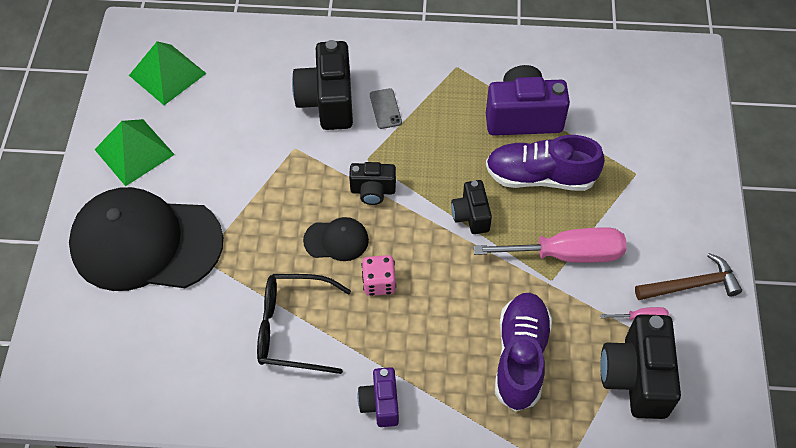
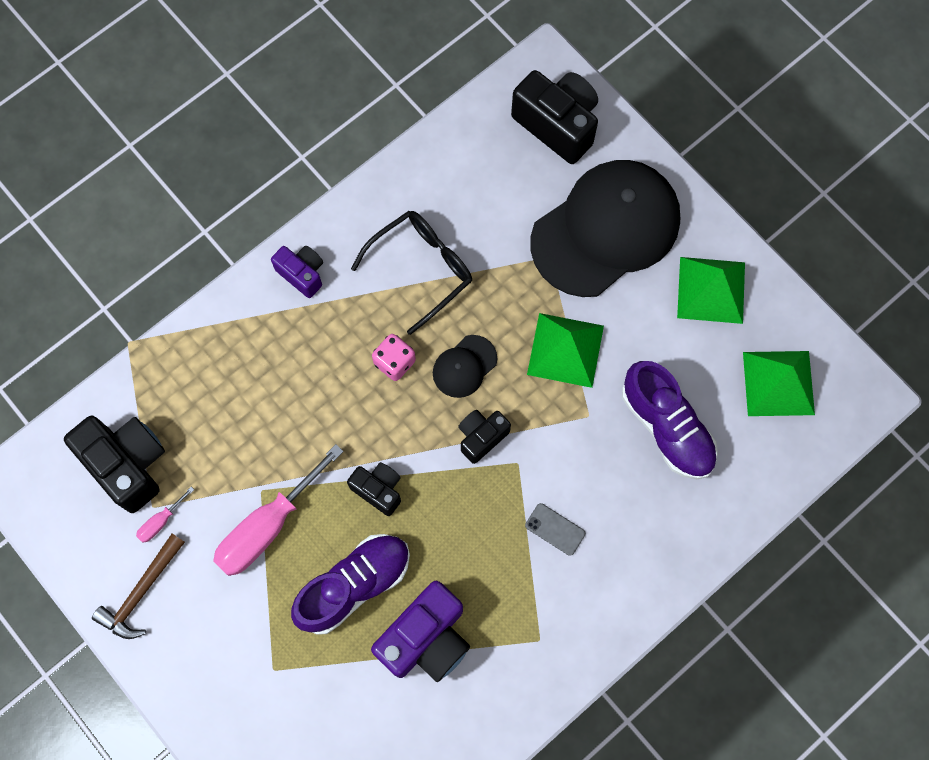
camera: 135 degrees right, 15 degrees up
(262, 195) = (565, 350): none -> green pyramid
(327, 101) = (612, 488): black camera -> black camera (557, 124)
(520, 357) = (230, 401): purple shoe -> purple shoe (666, 427)

